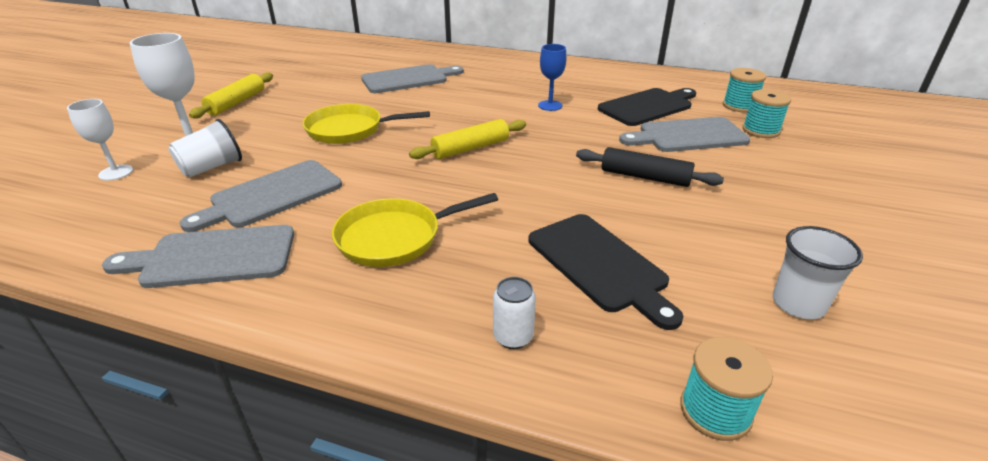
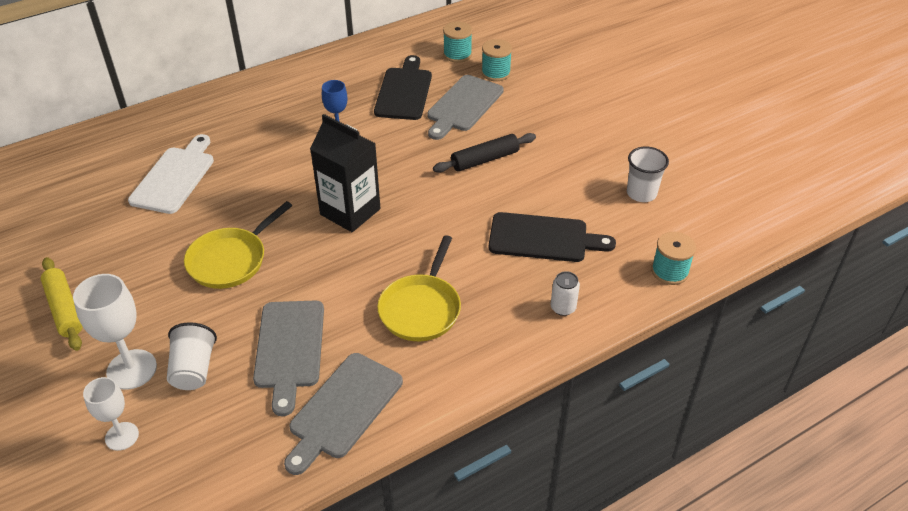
camera: 50 degrees left, 10 degrees up
(408, 79) = (175, 177): grey cutting board -> white cutting board
(470, 148) = (350, 212): yellow rolling pin -> black carton

